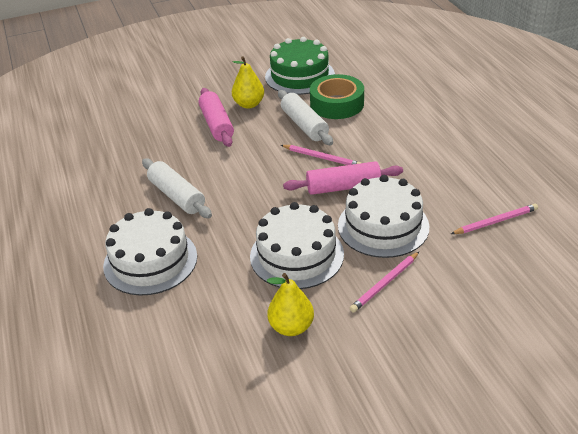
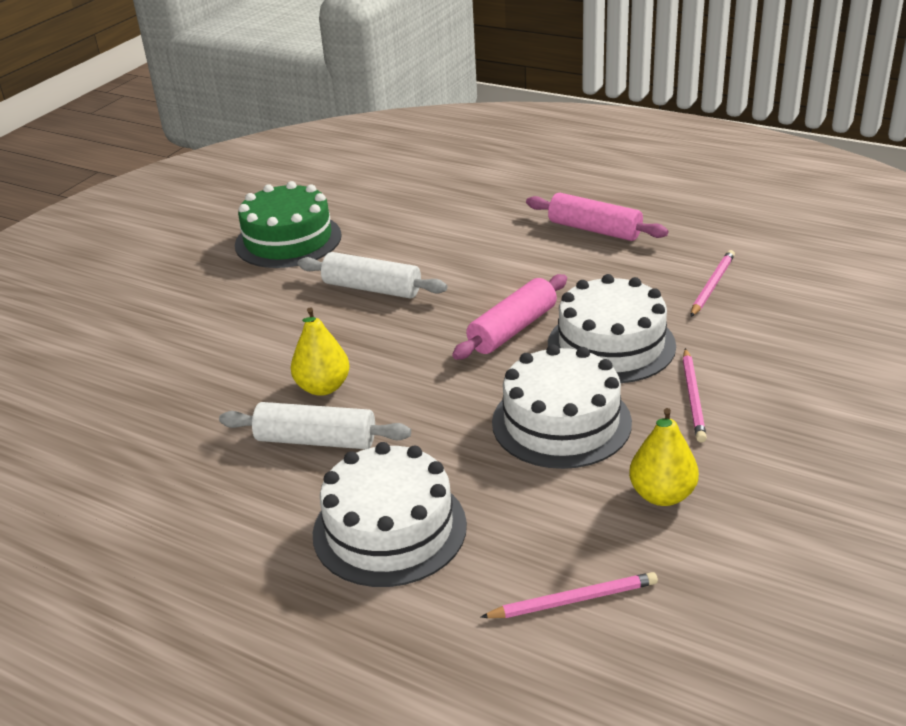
camera: 40 degrees left, 5 degrees down
(216, 124) = (252, 337): pink rolling pin -> pink rolling pin (594, 230)
(249, 104) = (264, 297): yellow pear -> yellow pear (323, 387)
(322, 157) = (444, 312): pink pencil -> pink pencil (573, 600)
(337, 104) = (380, 250): green tape -> none

